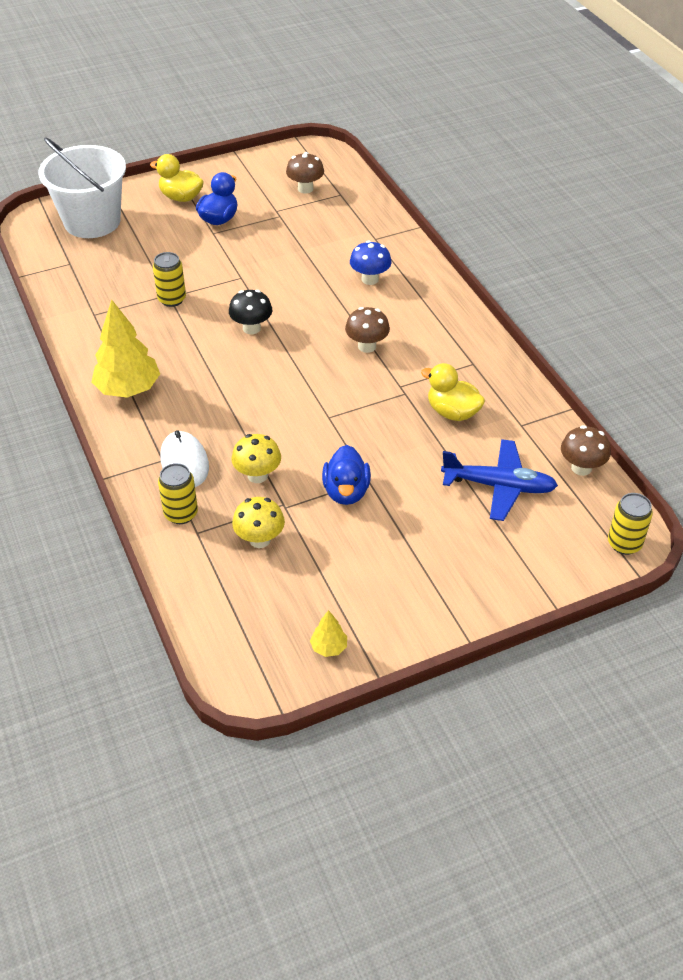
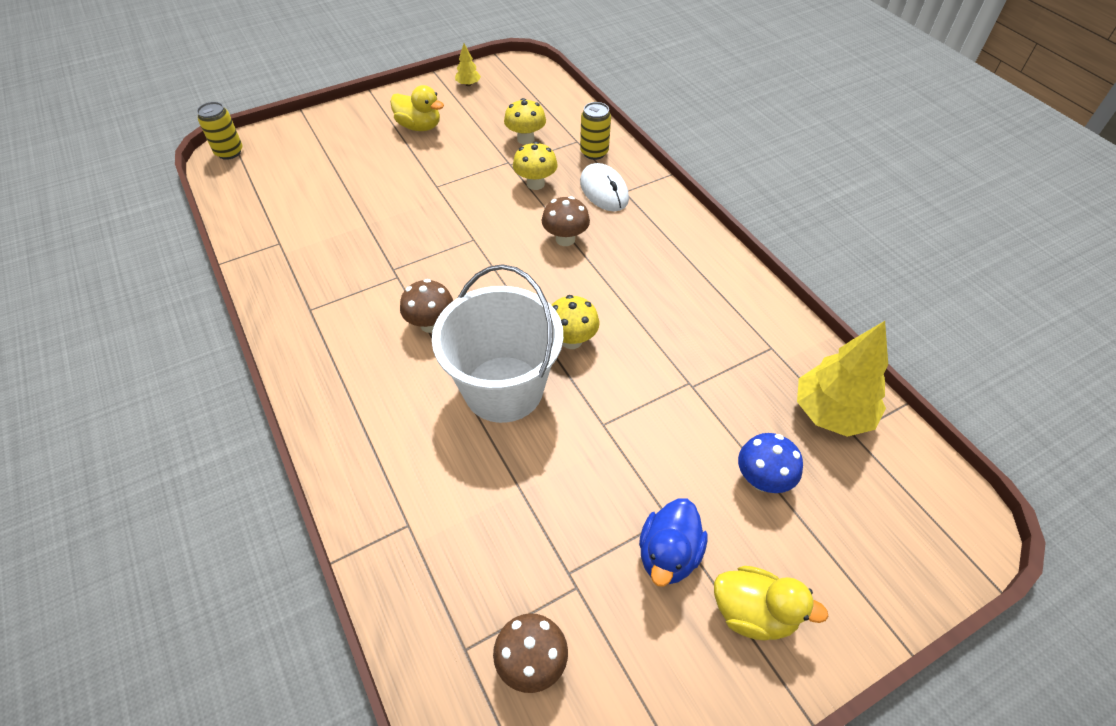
camera: 175 degrees right, 5 degrees up
(92, 221) = (872, 531): white bucket -> white bucket (503, 389)
(128, 389) = (685, 255): yellow tree -> yellow tree (831, 413)
(172, 299) = (684, 378): yellow can -> none
(251, 328) = (571, 340): black mushroom -> yellow mushroom
(346, 491) = (456, 176): blue duck -> none
(370, 279) = (421, 434): blue mushroom -> blue mushroom (762, 480)
(452, 412) = (346, 251): yellow duck -> yellow duck (419, 126)
(499, 486) = (319, 188): blue plane -> none
(581, 468) = (237, 207): brown mushroom -> brown mushroom (565, 239)

